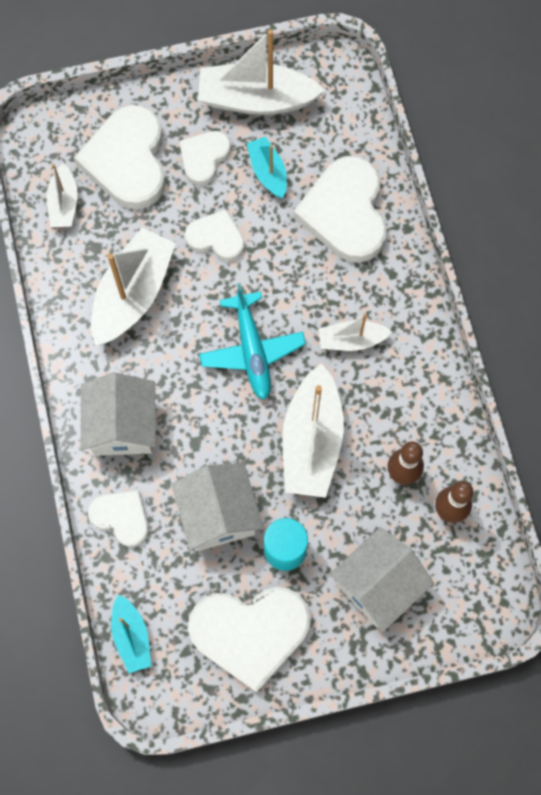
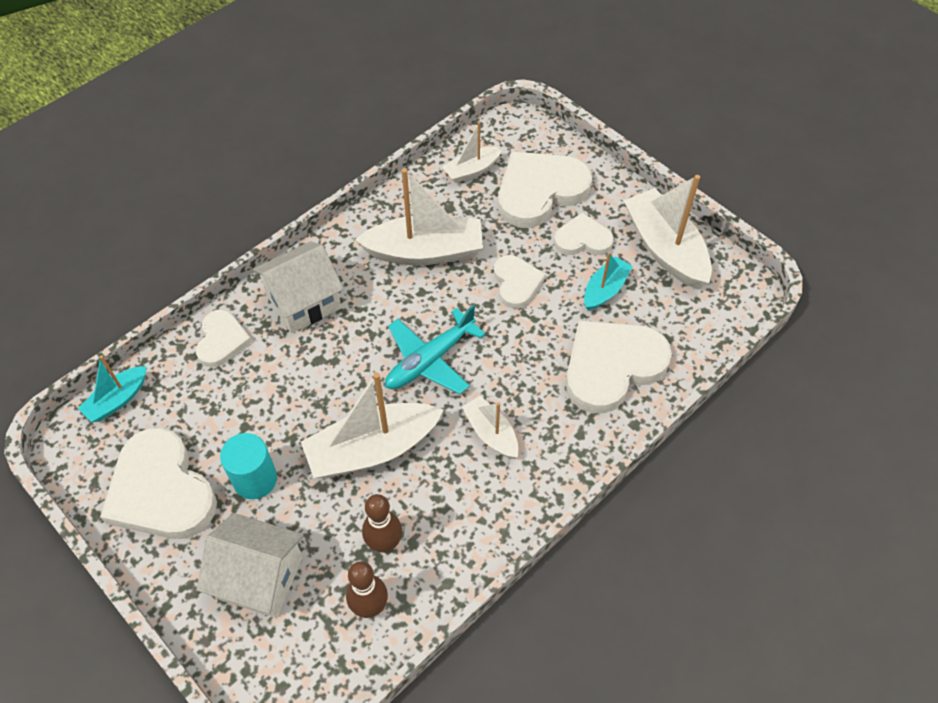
camera: 60 degrees right, 15 degrees down
(218, 514) = (261, 410): white house -> none

